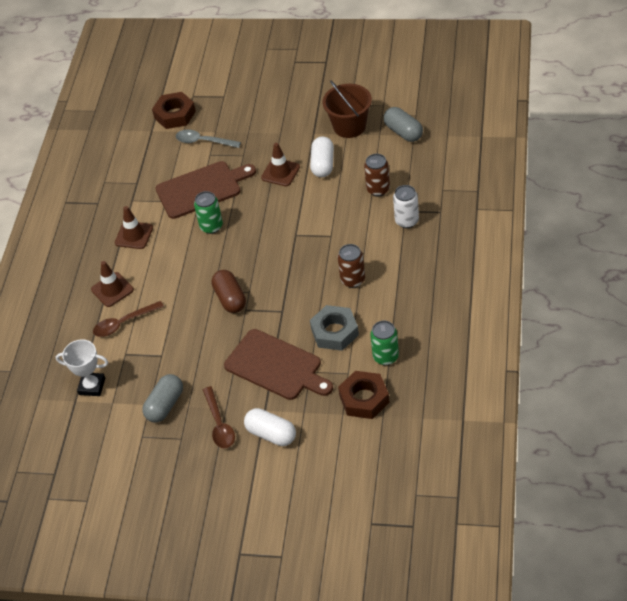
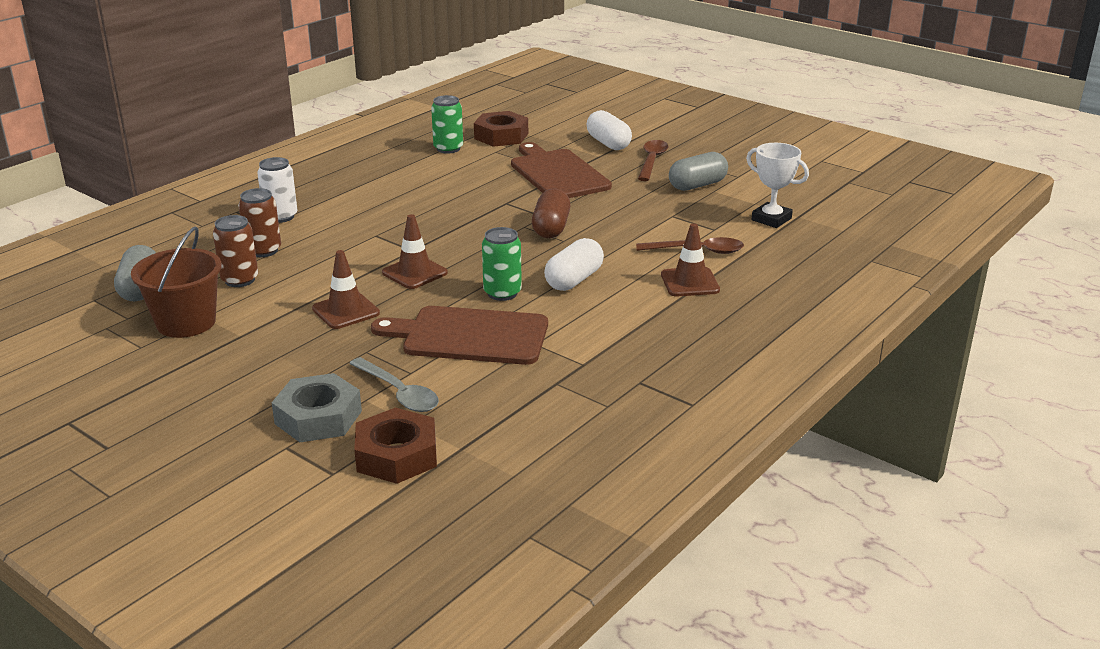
camera: 155 degrees left, 20 degrees down
(134, 235) = (615, 323): brown traffic cone -> brown traffic cone (414, 273)
(323, 164) = (284, 297): white capsule -> white capsule (574, 280)
(334, 332) = (473, 174): grey nut -> grey nut (318, 417)
(353, 280) = (404, 198): brown can -> brown can (240, 280)

